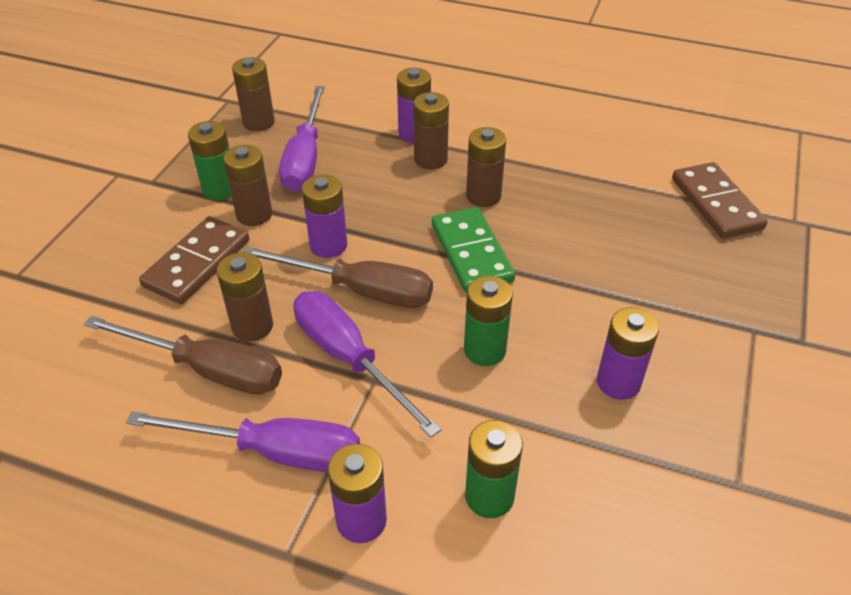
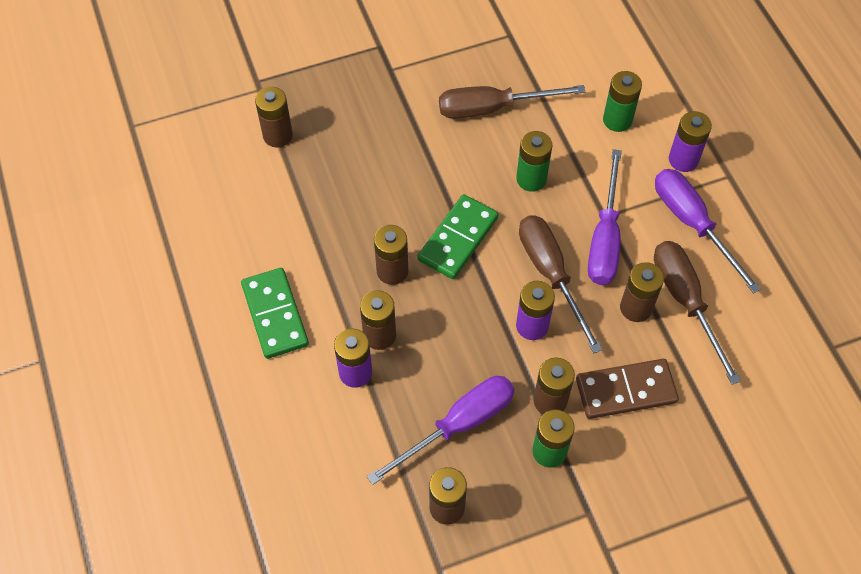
camera: 130 degrees left, 15 degrees up
(513, 120) = (275, 315): none -> green domino
(618, 382) = (492, 108): purple battery -> brown screwdriver
(716, 204) = (277, 135): brown domino -> brown battery

